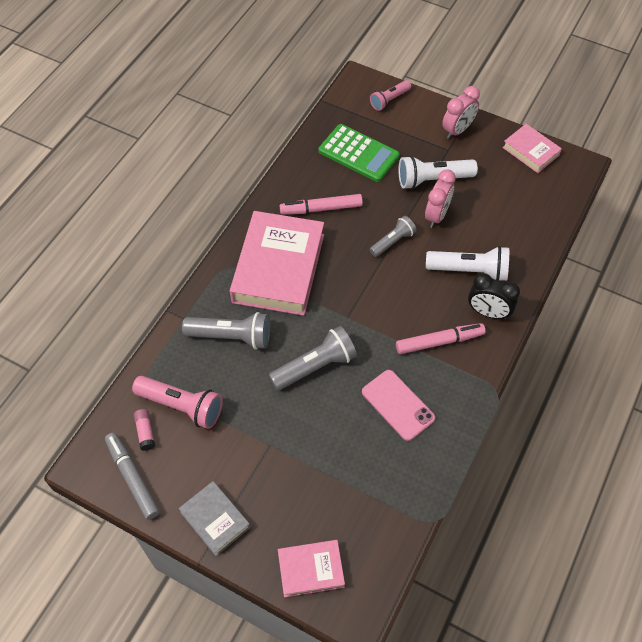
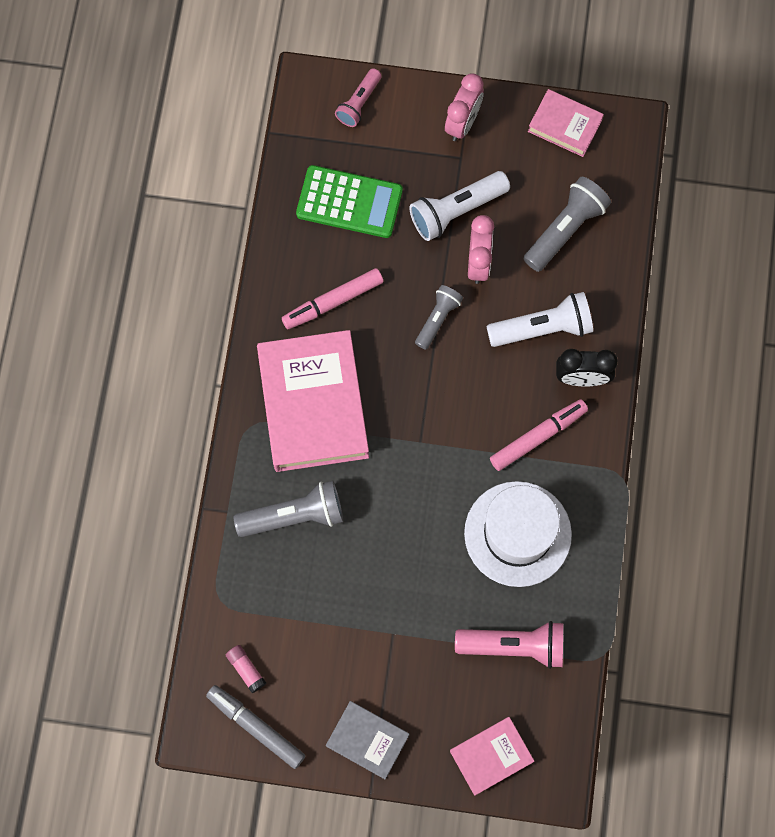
camera: 20 degrees left, 15 degrees up
(182, 406) = (274, 623): pink flashlight -> pink flashlight (514, 646)
(315, 366) = (407, 519): grey flashlight -> grey flashlight (565, 229)
(398, 405) = (517, 534): pink phone -> white hat

